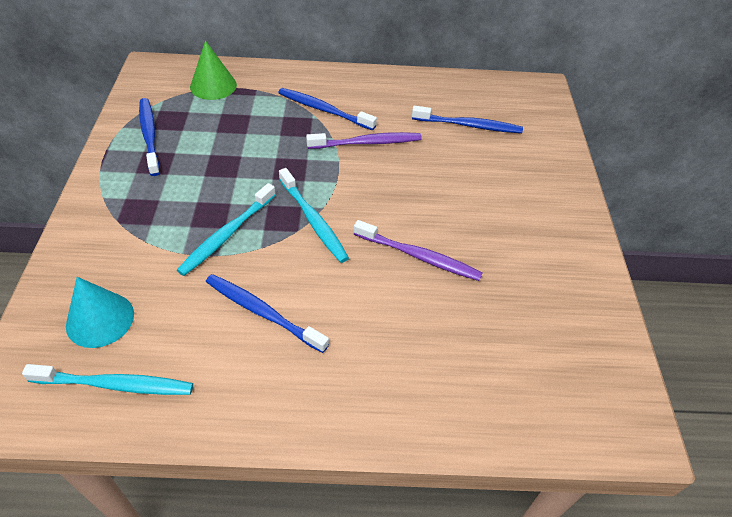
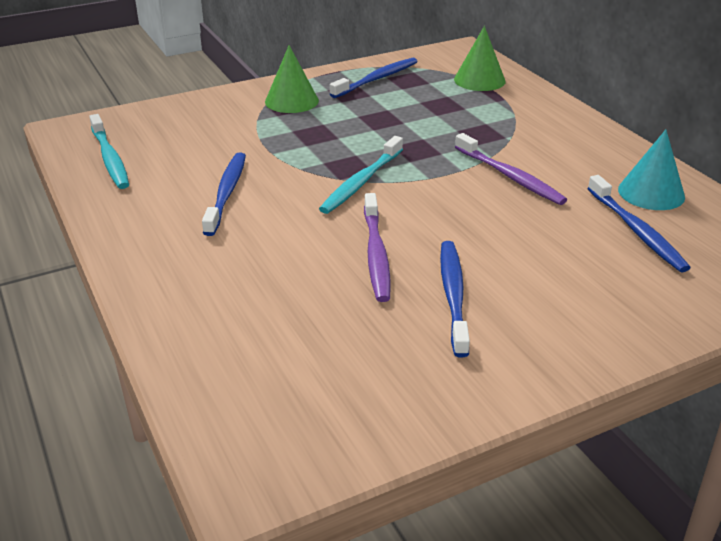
camera: 65 degrees right, 15 degrees down
(100, 319) = (164, 132): turquoise cone -> turquoise cone (651, 193)
(133, 204) = (291, 101): none -> green cone
(226, 235) = (298, 149): turquoise toothbrush -> none
(323, 110) = (526, 139): blue toothbrush -> blue toothbrush (453, 295)

